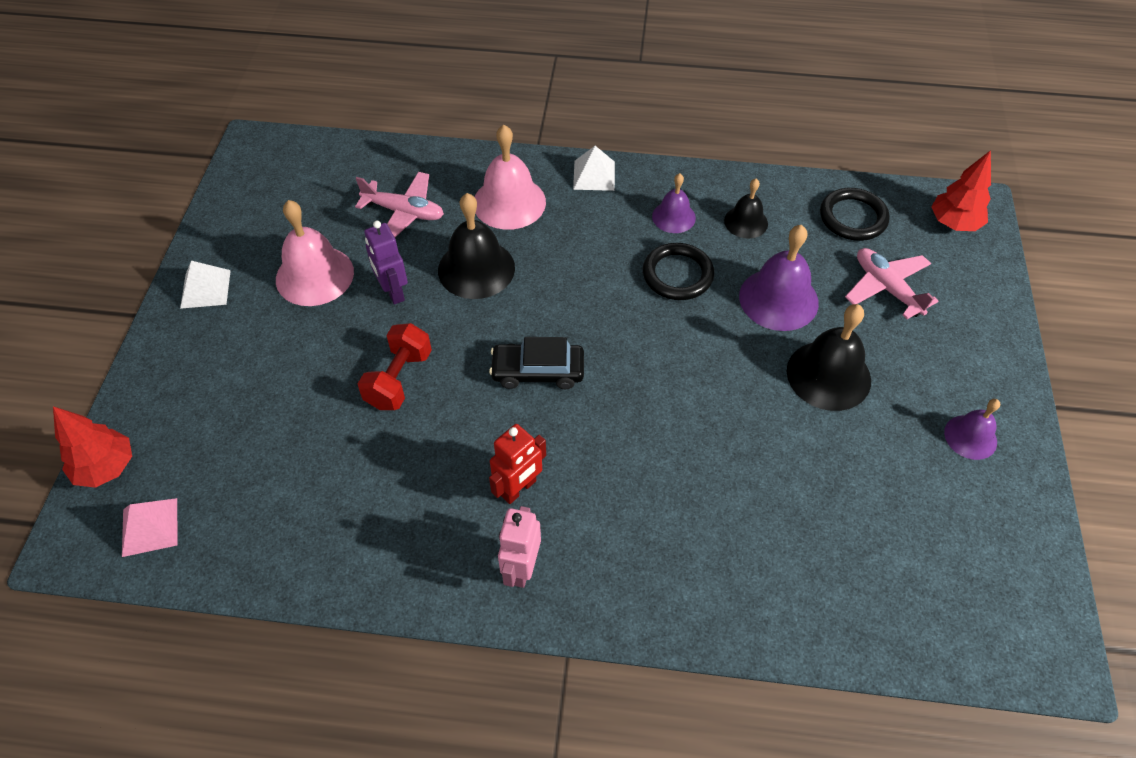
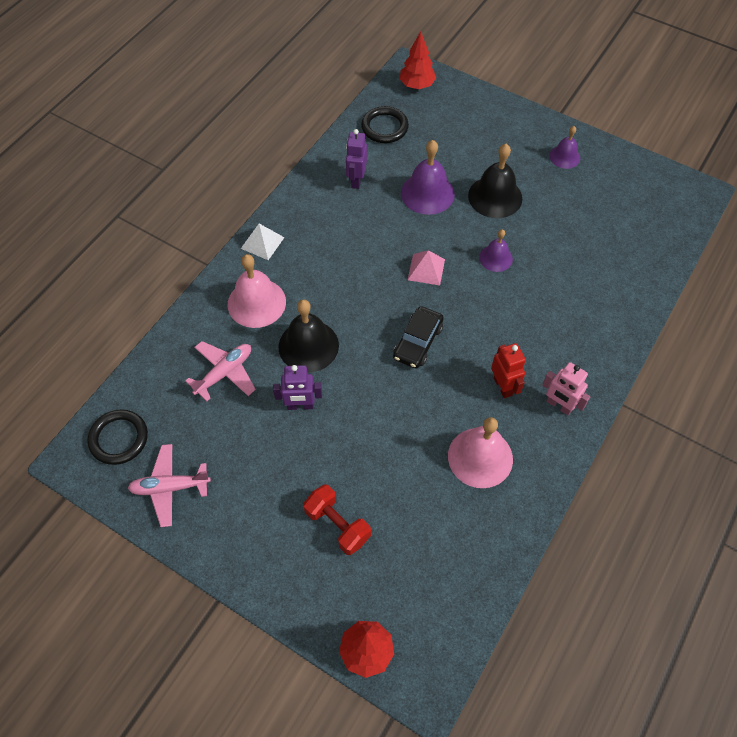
camera: 65 degrees left, 5 degrees up
(149, 527) = (434, 628): pink pyramid -> pink pyramid (426, 269)
(205, 289) = (222, 538): white pyramid -> none
(314, 275) = (253, 454): pink bell -> pink bell (480, 457)
(399, 379) = (383, 427): red dumbbell -> red dumbbell (337, 525)
(673, 217) = (329, 215): purple bell -> purple bell (495, 258)
(677, 275) = (379, 234): black ring -> black ring (119, 438)
(746, 222) = (356, 180): black bell -> purple robot
(886, 288) = (447, 139): pink plane -> pink plane (170, 487)

